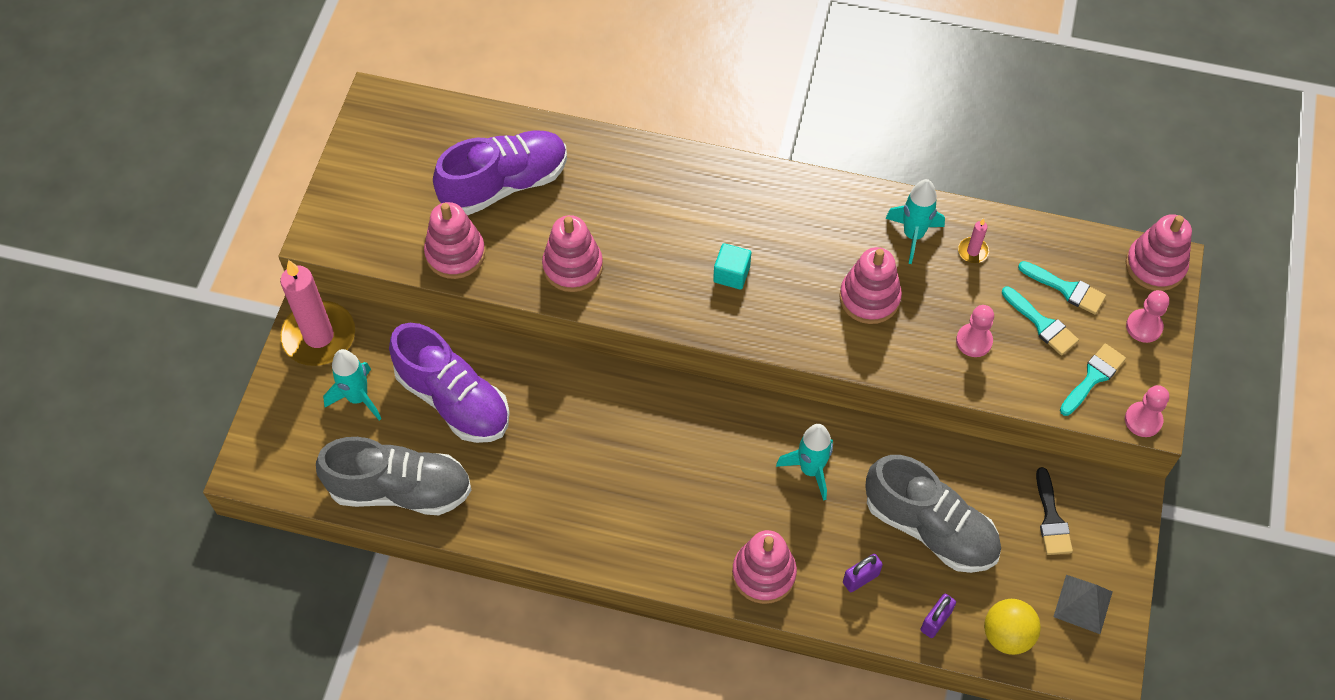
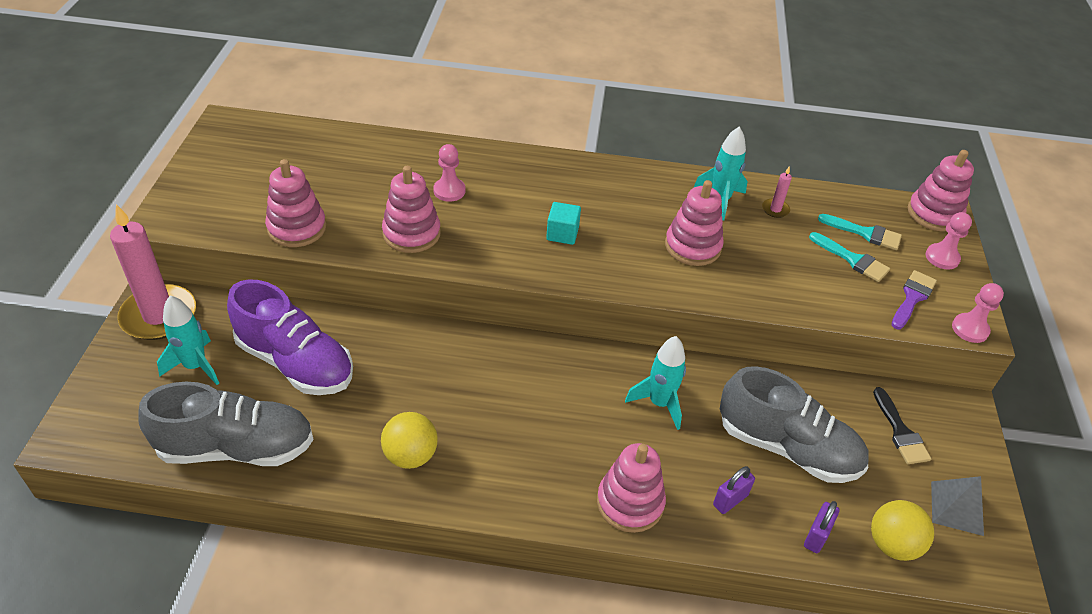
camera: 10 degrees left, 15 degrees down
(504, 184) = (344, 176): purple shoe -> none
(561, 509) = (410, 455): none -> yellow ball
(974, 341) = (796, 275): pink pawn -> pink pawn (449, 191)
(1093, 377) = (912, 298): turquoise brush -> purple brush

